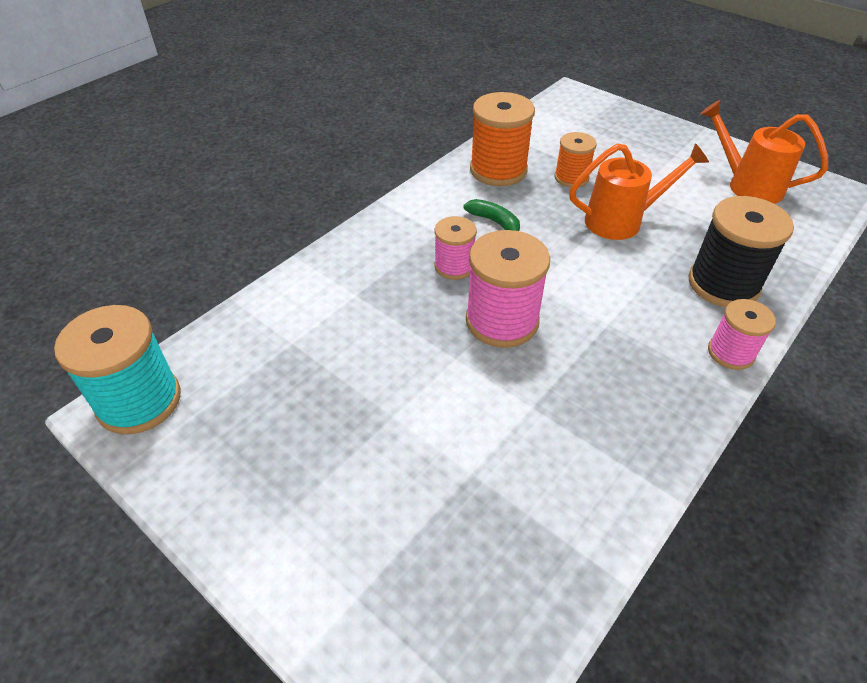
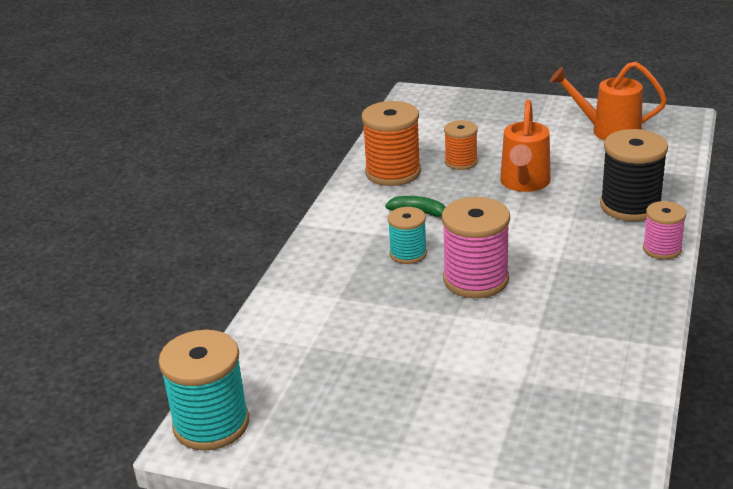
camera: 20 degrees left, 15 degrees down
(454, 266) = (408, 254): pink spool -> turquoise spool
(621, 221) = (524, 183): orange watering can -> orange watering can turned 135 degrees clockwise

